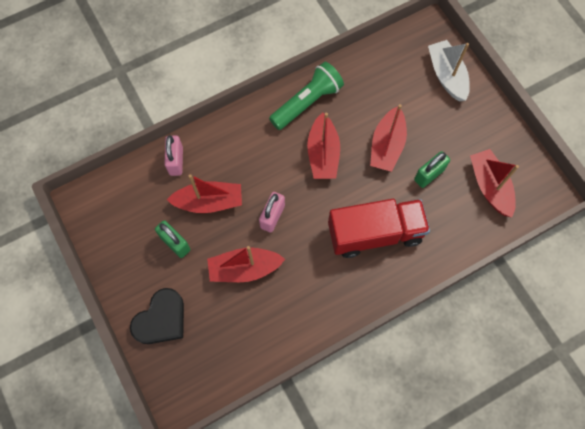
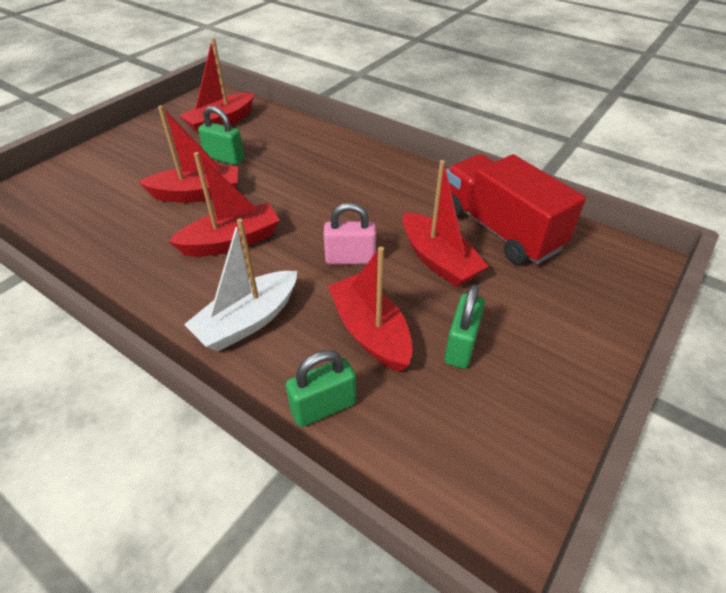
camera: 115 degrees left, 25 degrees down
(161, 319) = (573, 315): black heart -> none
(176, 161) = (323, 407): pink padlock -> green padlock
(307, 102) = (149, 281): green flashlight -> none
(375, 233) = (319, 175): red truck -> red truck (500, 230)
(446, 75) = (76, 174): white boat -> white boat (248, 321)

